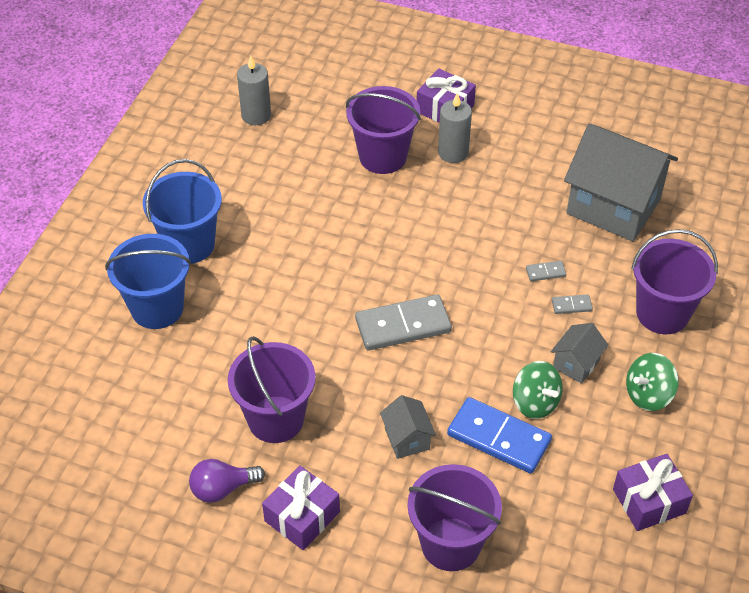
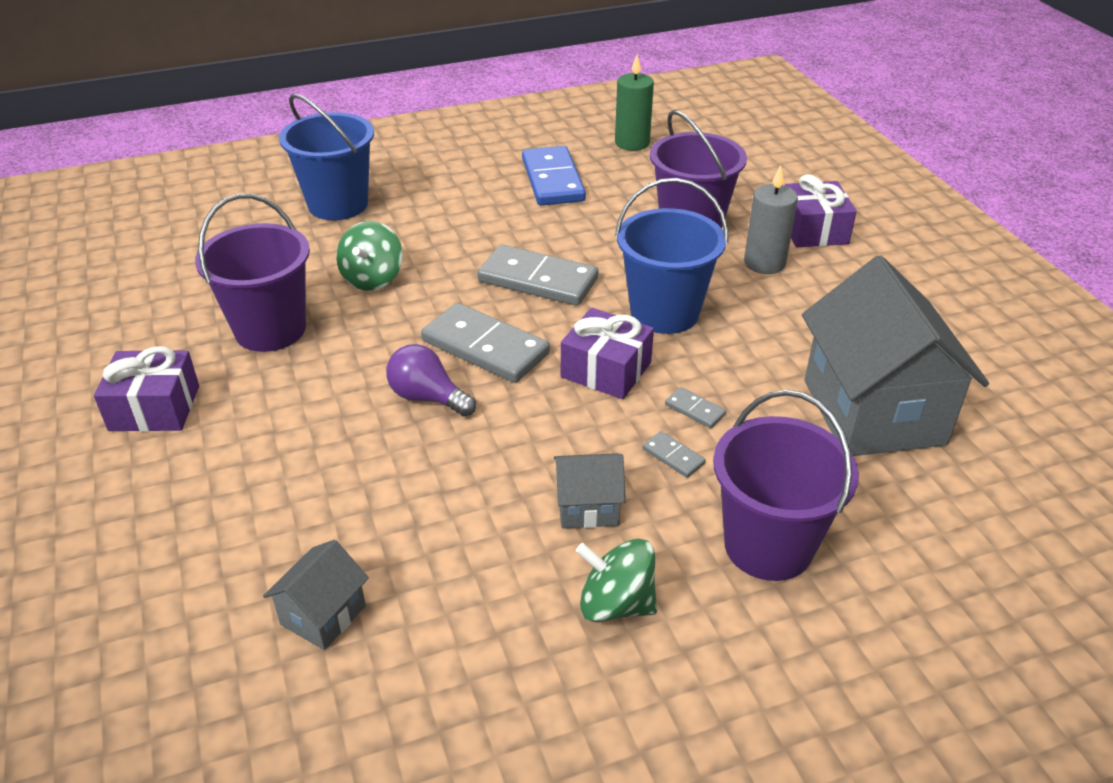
camera: 50 degrees right, 10 degrees down
(189, 244) = (432, 184): blue bucket -> blue bucket (664, 313)
(222, 488) = (151, 341): purple light bulb -> purple light bulb (427, 397)
(256, 115) = (632, 143): grey candle -> green candle
(361, 261) = (538, 280): none -> grey domino
(407, 439) = (329, 428): grey house -> grey house (323, 615)
(450, 544) = (201, 540): purple bucket -> none
(499, 437) = (401, 499): blue domino -> blue domino (553, 180)
(535, 402) = (487, 503): green spinning top -> green spinning top (372, 278)
(649, 501) = (432, 704): purple gift -> purple gift (606, 370)

